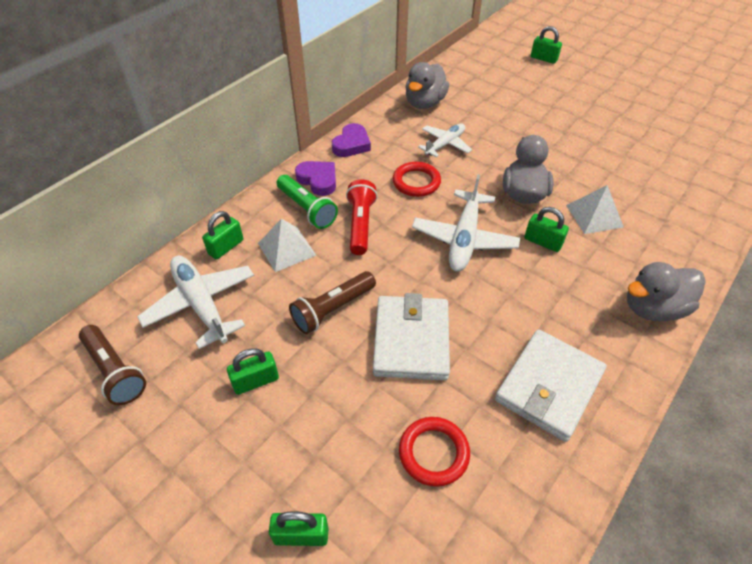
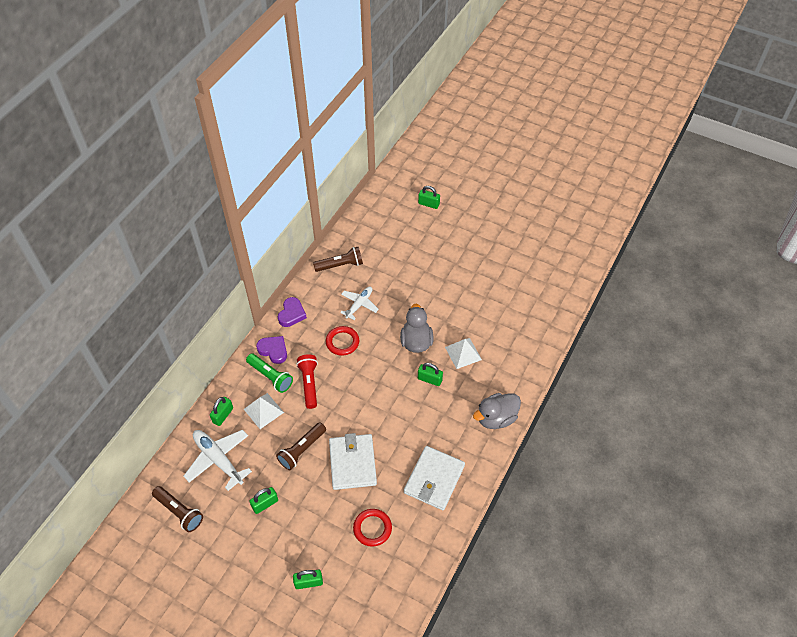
camera: 10 degrees left, 5 degrees up
(424, 103) = (340, 265): grey duck -> brown flashlight
(464, 239) = (379, 385): white plane -> none

